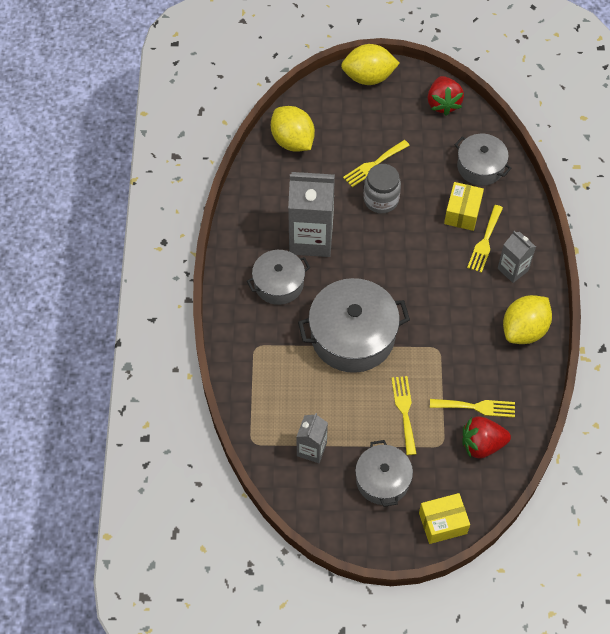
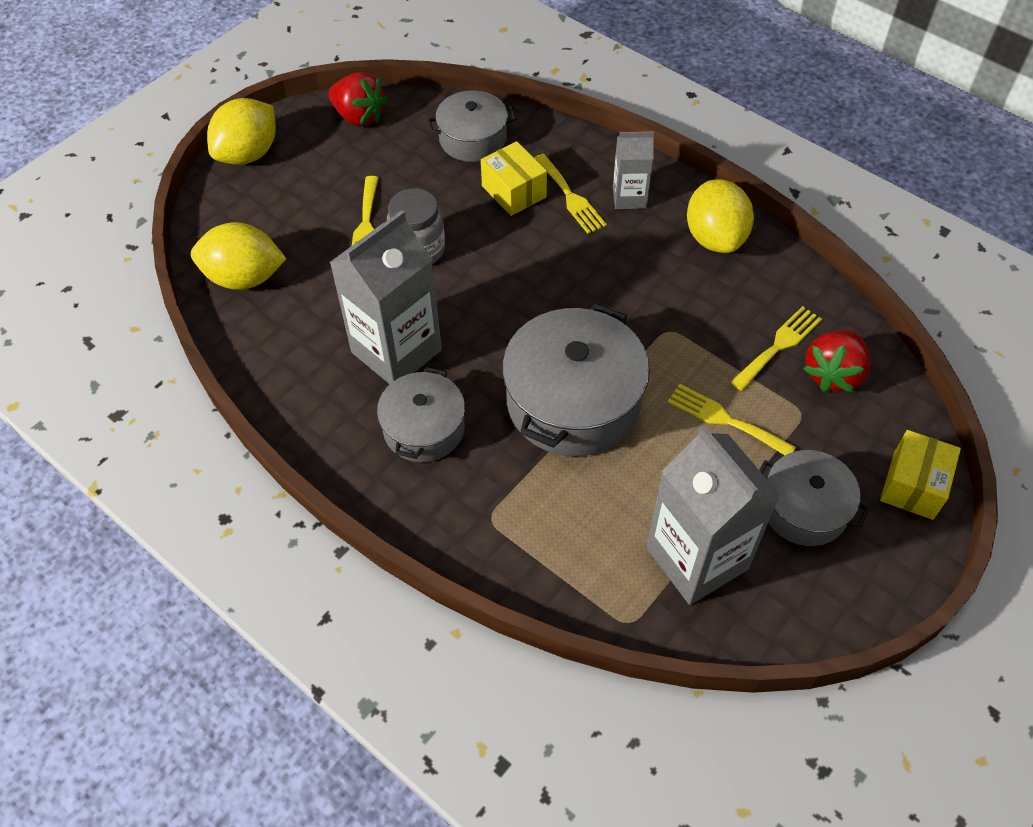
camera: 50 degrees left, 5 degrees down
(311, 449) = (697, 558): grey carton -> grey carton, size x1.86

